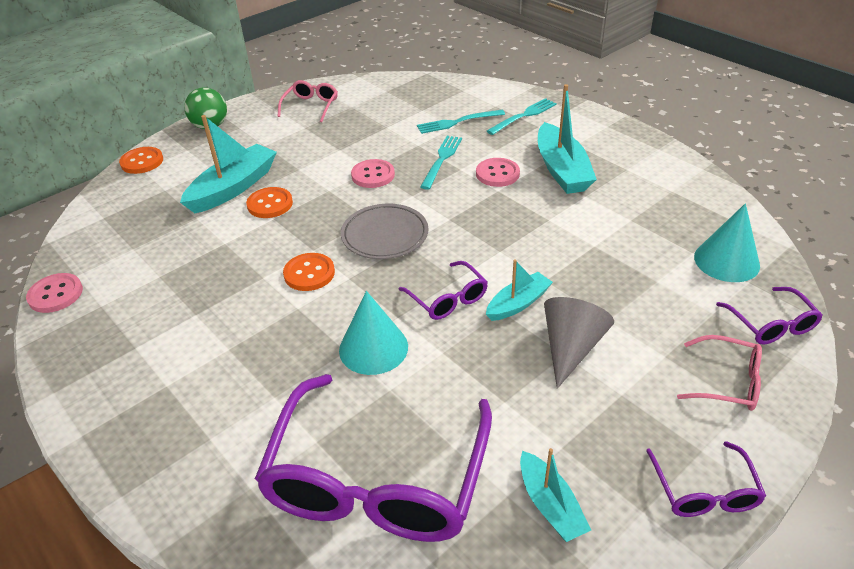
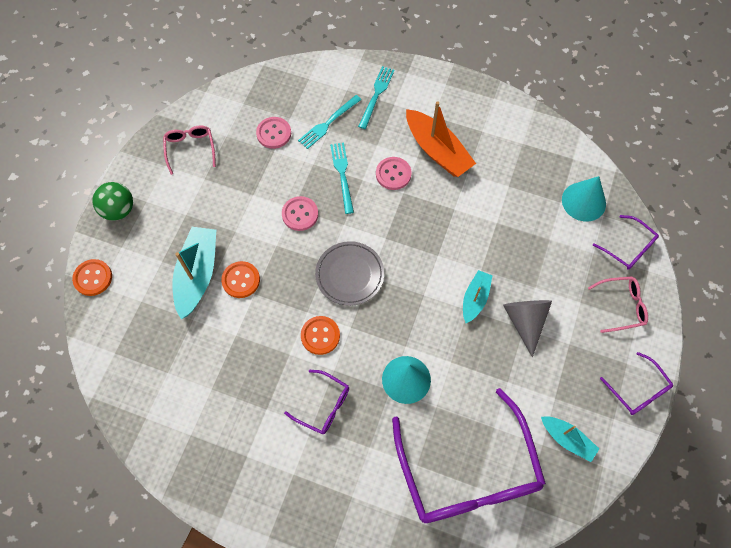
camera: 30 degrees left, 25 degrees up
(55, 294) = (146, 442): pink button -> pink button (274, 133)
(448, 299) = (428, 315): purple glasses -> purple glasses (323, 405)
(561, 170) = (437, 150): turquoise boat -> orange boat

